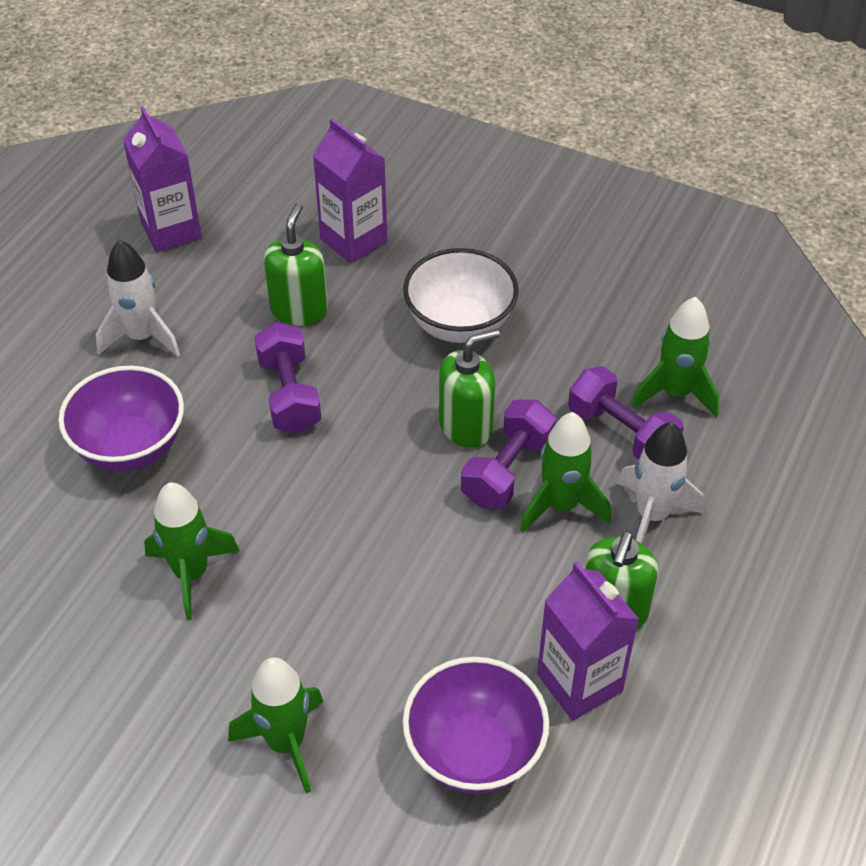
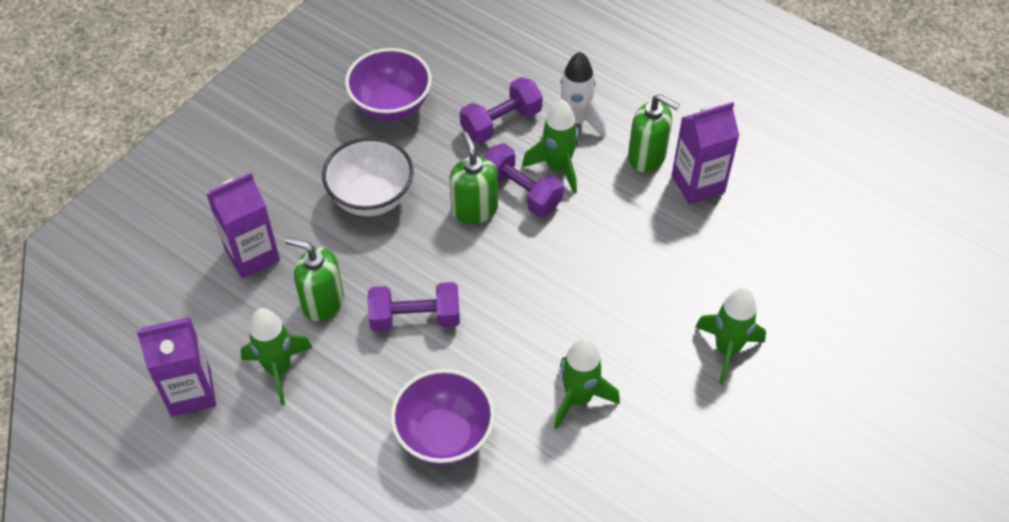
camera: 80 degrees left, 5 degrees up
(142, 337) = (320, 422): white rocket -> none
(474, 751) = (741, 246): purple bowl -> purple bowl (391, 106)
(675, 393) = (472, 87): green rocket -> green rocket (279, 369)

